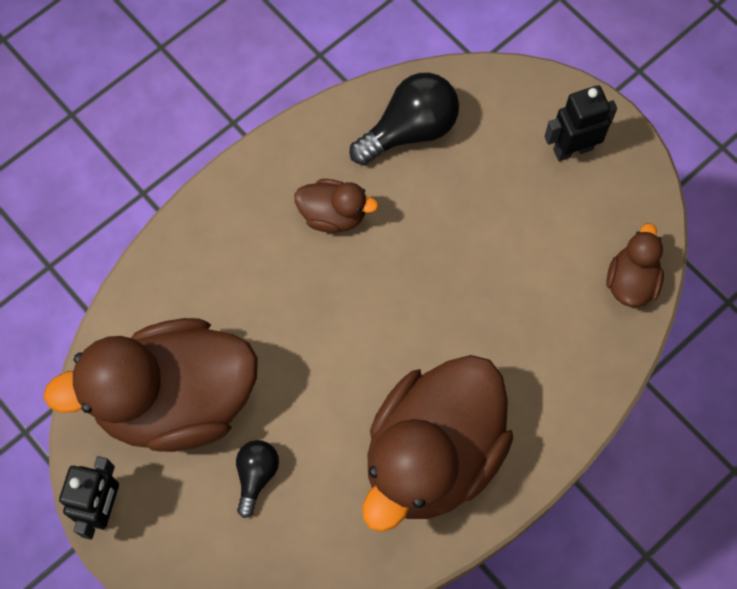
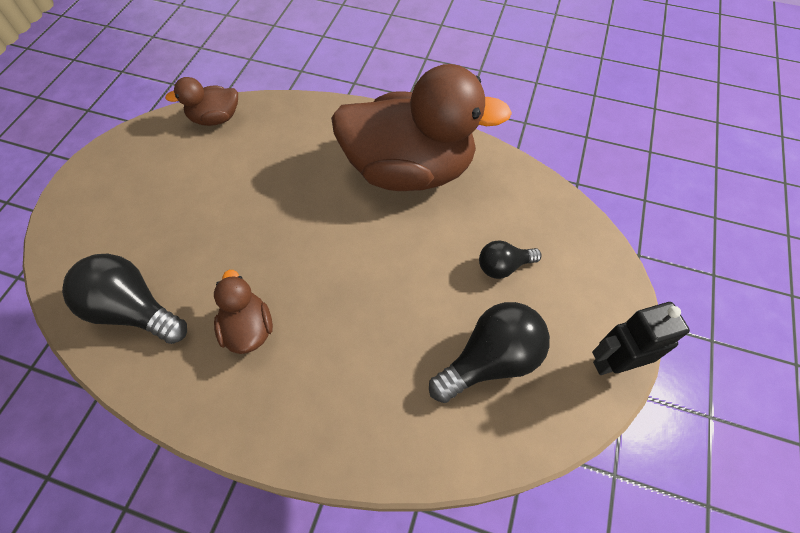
camera: 120 degrees left, 10 degrees down
(175, 400) = (490, 360): brown duck -> black light bulb
(572, 149) = (113, 190): black robot -> none

